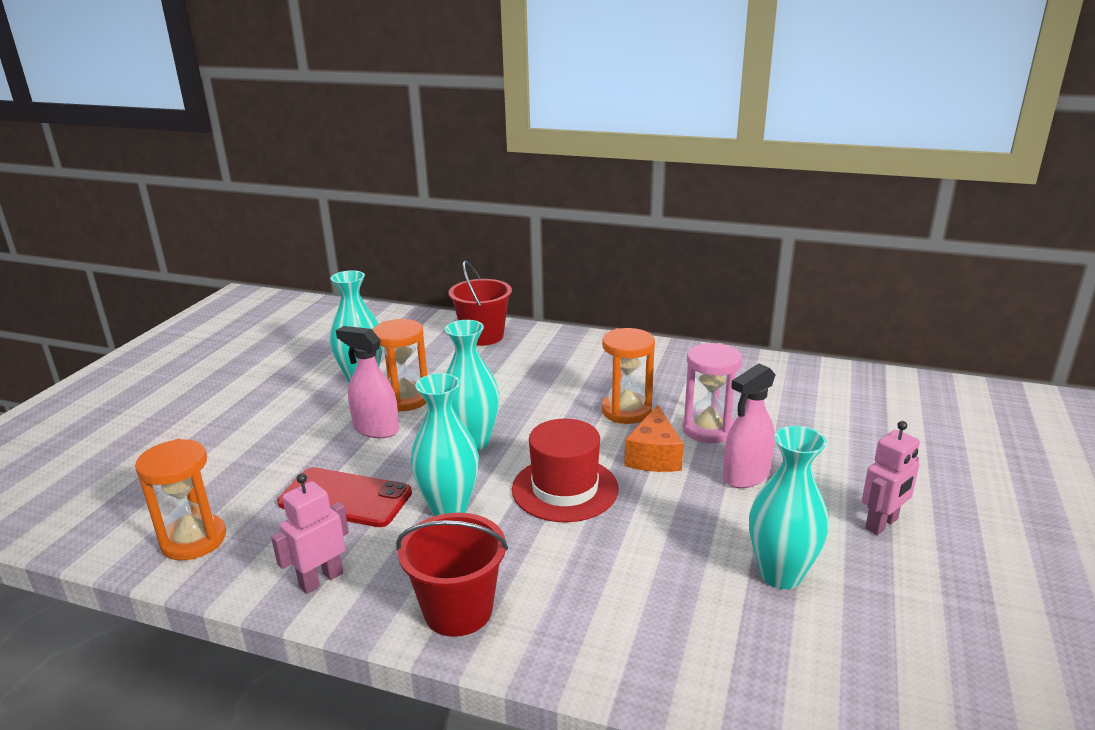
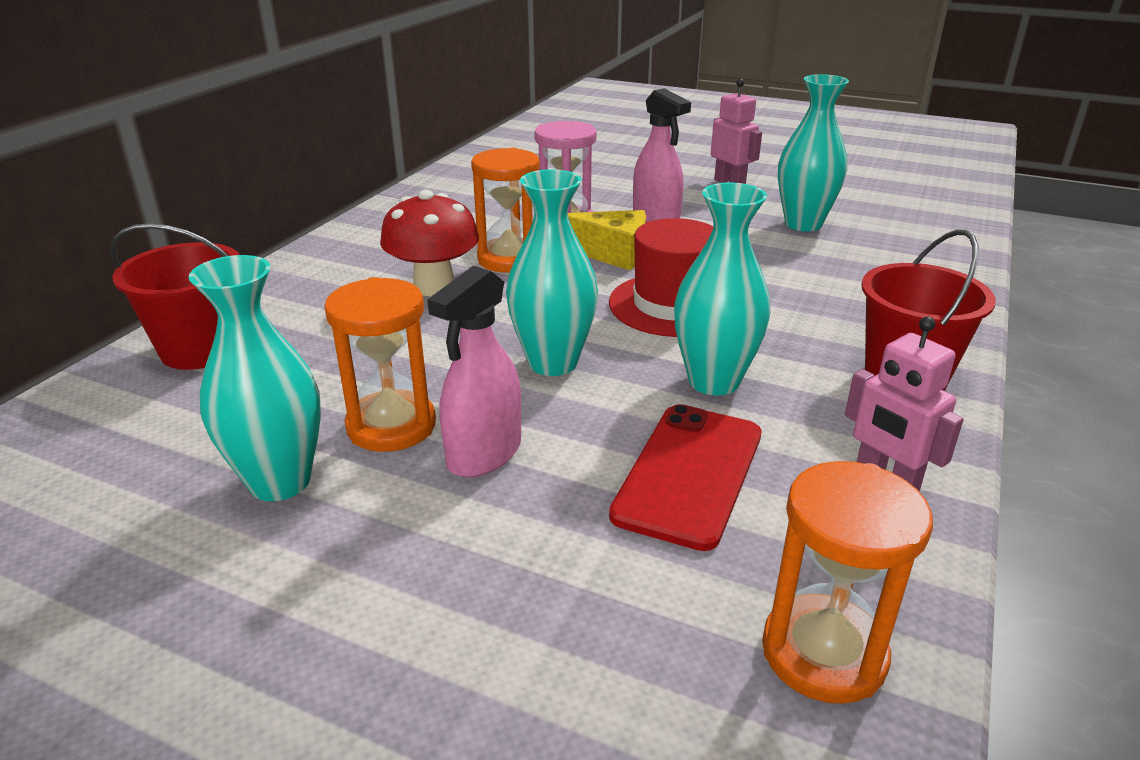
camera: 85 degrees left, 5 degrees up
(572, 388) = (434, 287): none -> red mushroom
(654, 456) = (612, 254): orange cheese -> yellow cheese

